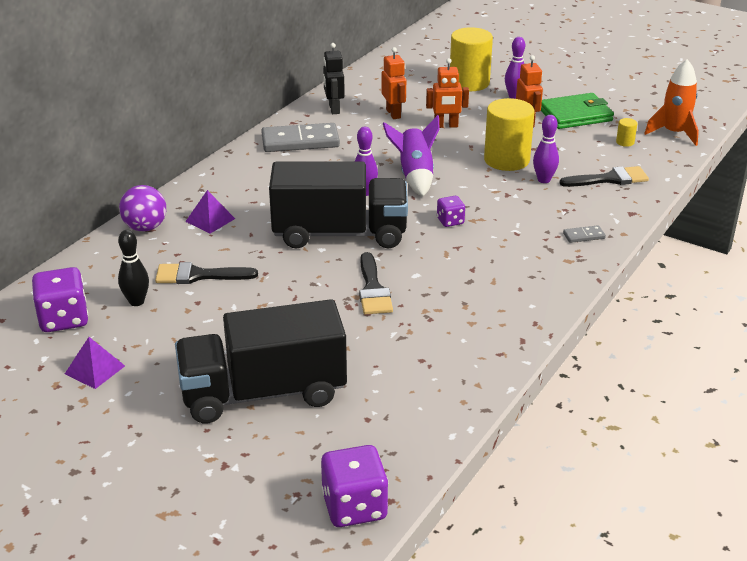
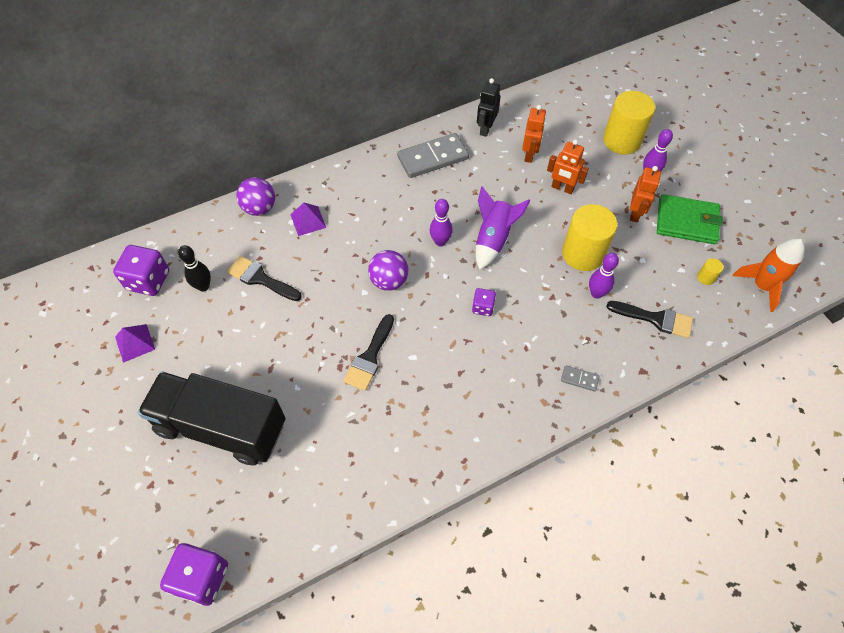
camera: 30 degrees right, 25 degrees up
(300, 141) = (433, 158): grey domino -> grey domino turned 45 degrees counterclockwise
(340, 233) = (389, 281): black truck -> purple ball

